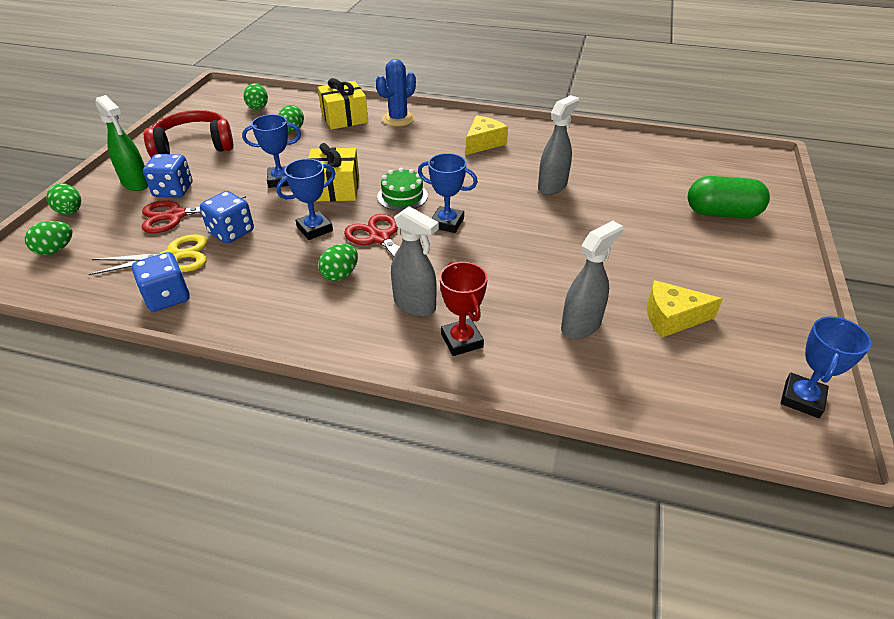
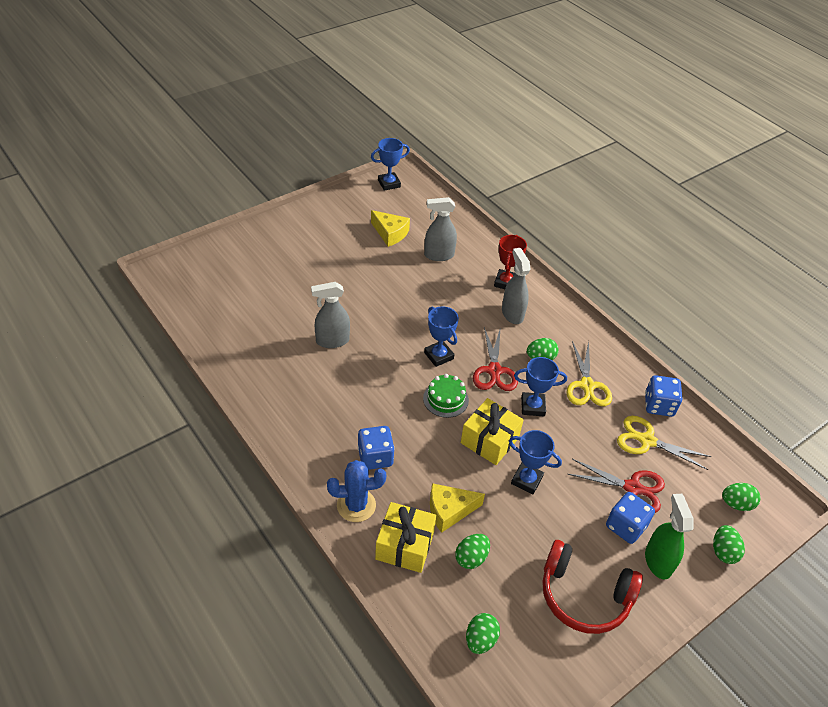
camera: 145 degrees left, 5 degrees up
(231, 232) = (595, 441): blue dice -> blue dice (375, 457)
(267, 274) = (587, 386): none -> yellow scissors
(483, 143) = (322, 417): yellow cheese -> yellow cheese (449, 510)
(722, 213) = (265, 259): green capsule -> none

